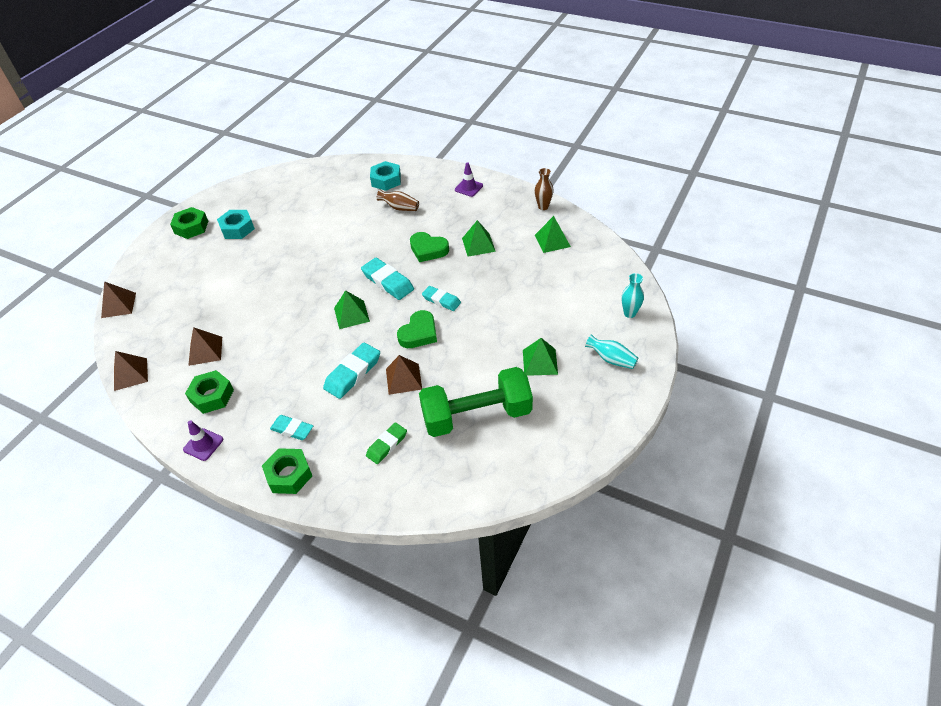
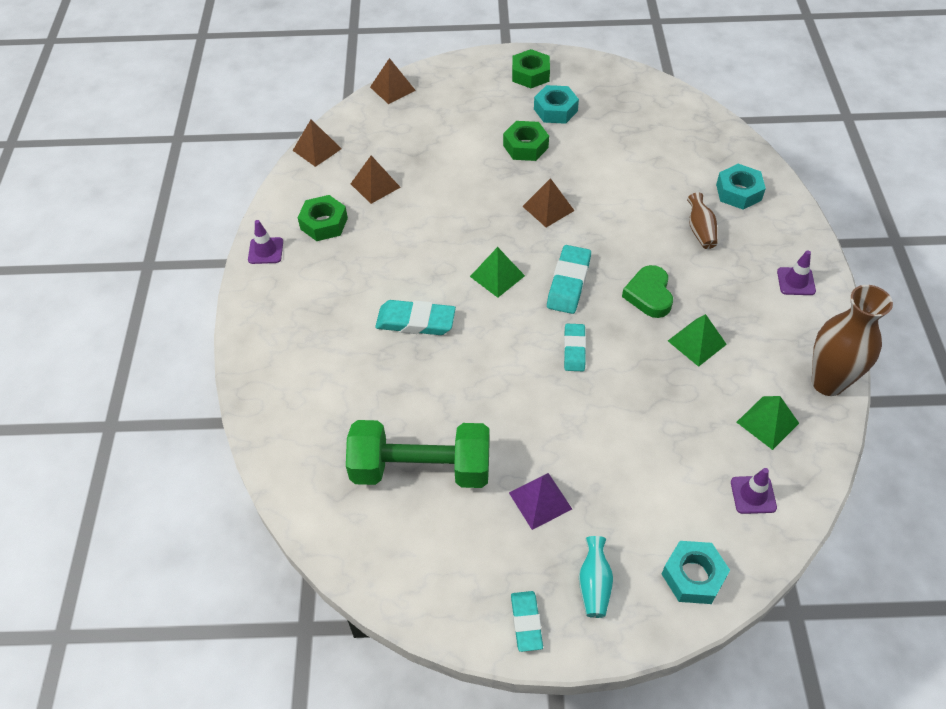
camera: 60 degrees right, 5 degrees up
(289, 475) = (263, 337): green nut -> green nut (525, 146)
(292, 429) = (317, 309): turquoise eraser -> turquoise eraser (526, 622)
(387, 445) = (338, 401): green eraser -> none
(403, 378) = (434, 371): brown pyramid -> brown pyramid (548, 208)
(419, 333) = (508, 353): green heart -> none
(476, 415) = (421, 469): green dumbbell -> green dumbbell turned 45 degrees counterclockwise
(540, 362) = (540, 500): green pyramid -> purple pyramid
(543, 207) = (828, 382): brown vase -> brown vase, size x1.97
(594, 267) = (753, 495): none -> purple traffic cone
(629, 313) = (693, 576): turquoise vase -> turquoise nut

